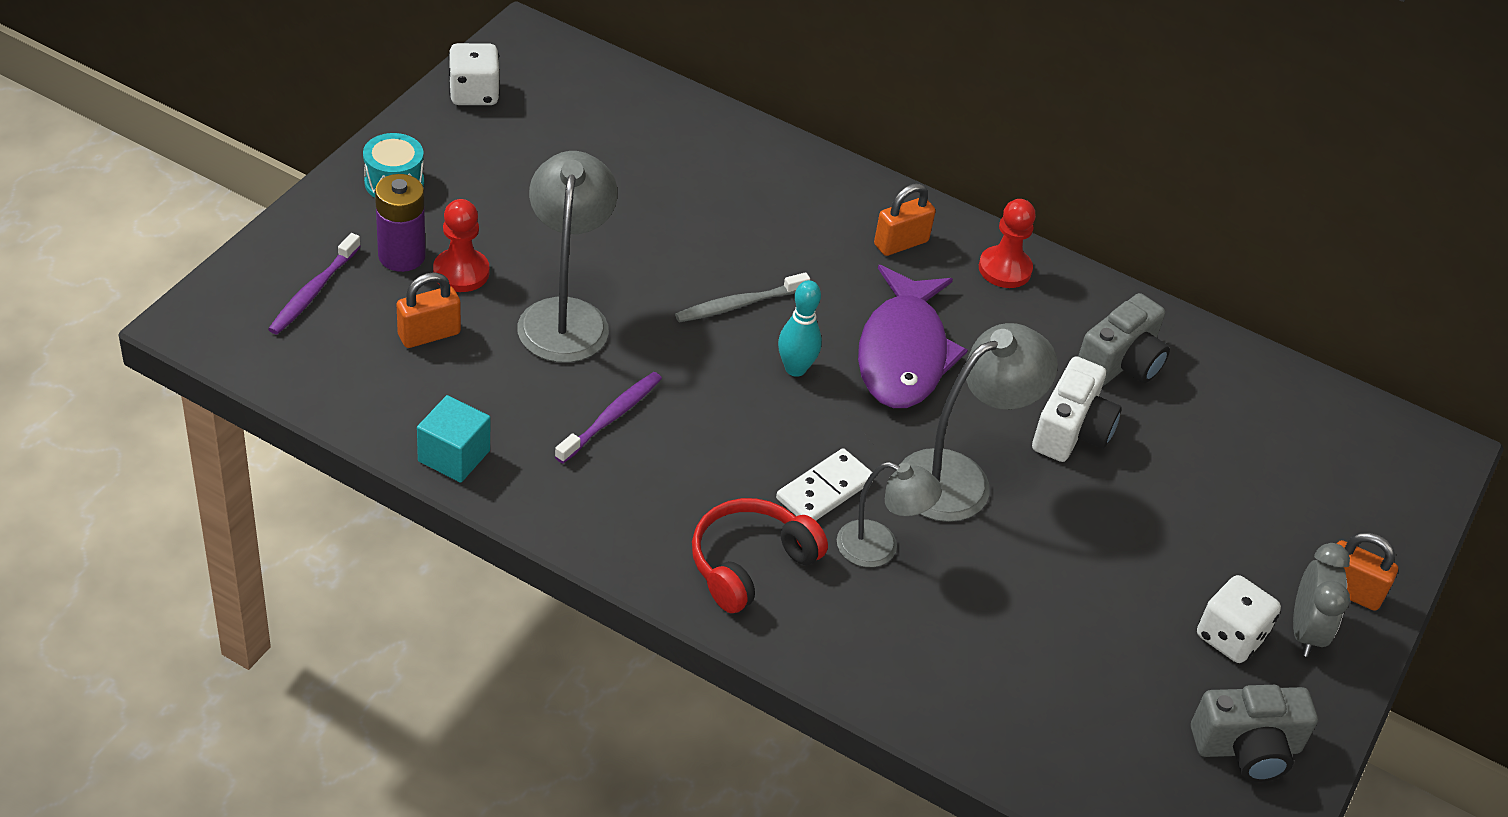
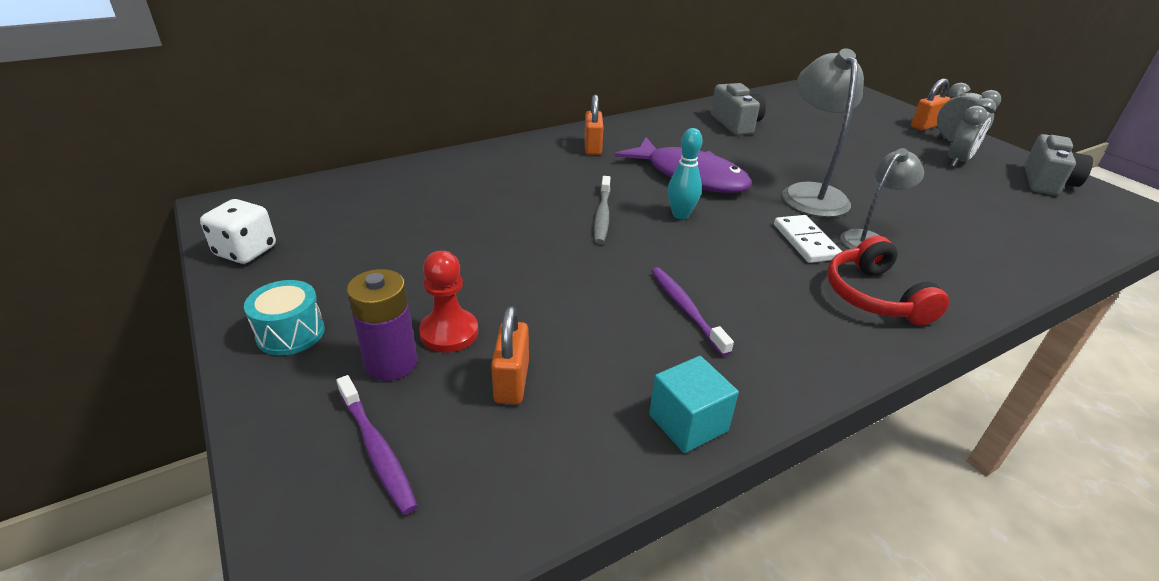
camera: 55 degrees left, 10 degrees down
(565, 316) = (552, 293): grey lamp -> none
(1004, 269) = (640, 128): red pawn -> none
(1071, 431) = (783, 151): white camera -> none
(1230, 637) = (958, 161): white dice -> grey clock

